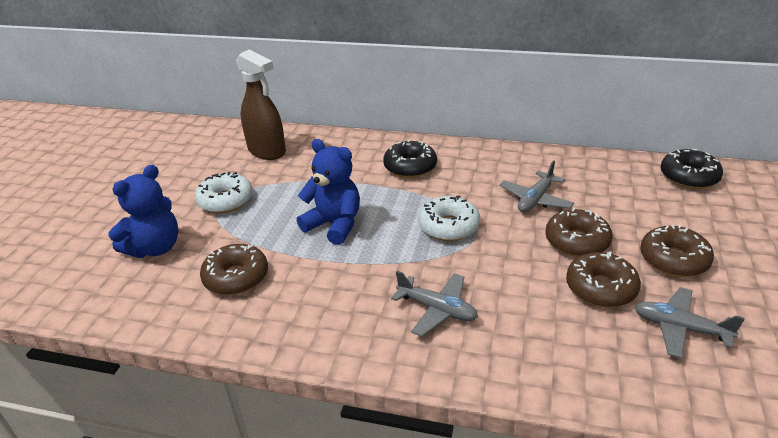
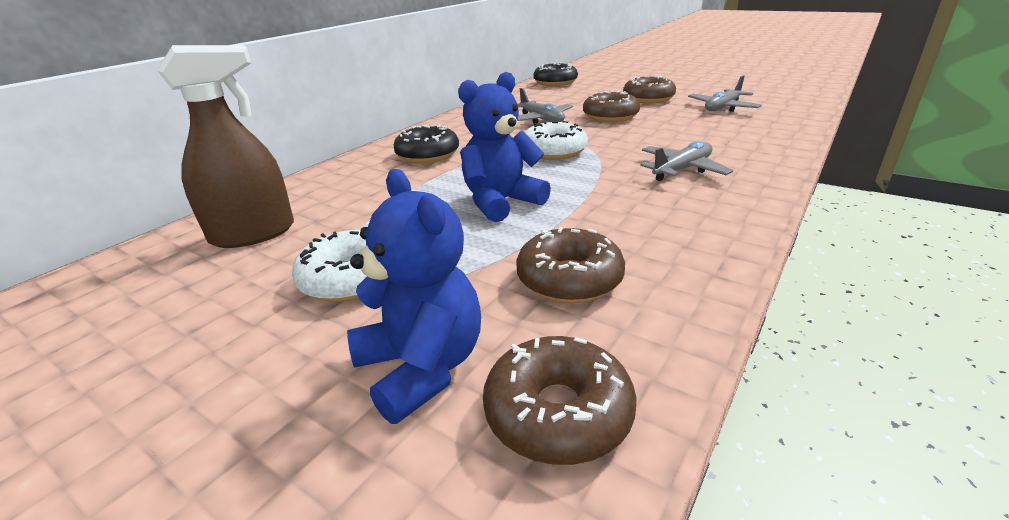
camera: 70 degrees left, 5 degrees down
(601, 288) = (672, 118): brown donut -> brown donut (558, 413)

